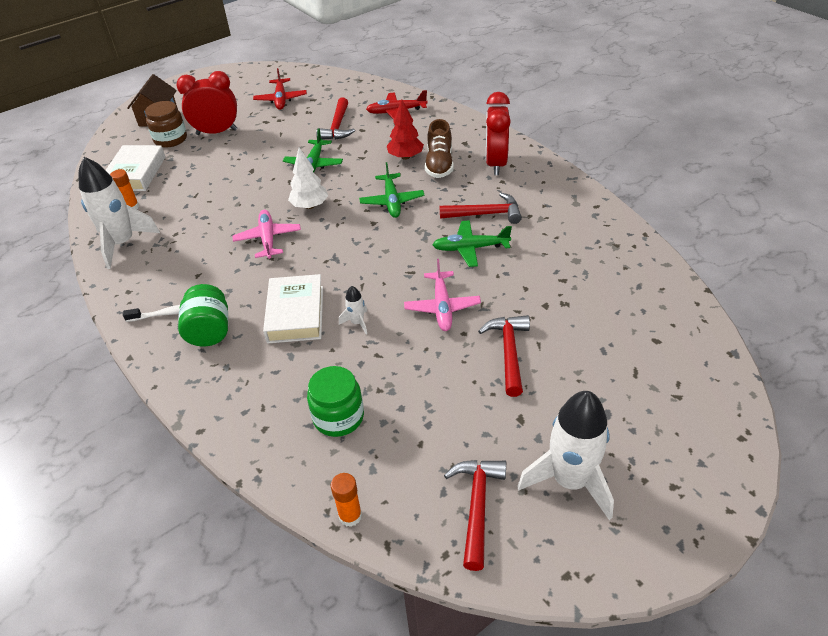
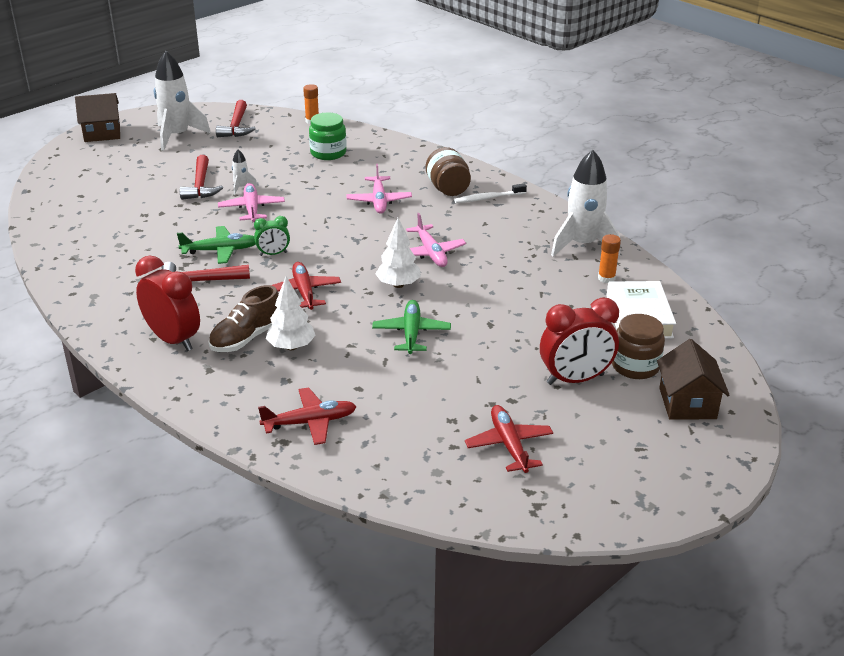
camera: 170 degrees right, 10 degrees down
(209, 331) = (448, 189): green jar -> brown jar
(296, 314) = (379, 201): white book -> pink plane
(337, 127) = (396, 392): red hammer -> none
(357, 323) = (324, 197): white rocket -> white rocket (242, 187)
(392, 201) = (304, 292): green plane -> red plane
(405, 157) = (291, 347): red tree -> white tree
(418, 243) = (273, 254): none -> green clock
(439, 164) = (246, 338): brown shoe -> brown shoe turned 135 degrees counterclockwise
(496, 164) = (173, 340): red clock -> red clock turned 45 degrees counterclockwise
(699, 498) = (102, 133): none -> brown house

